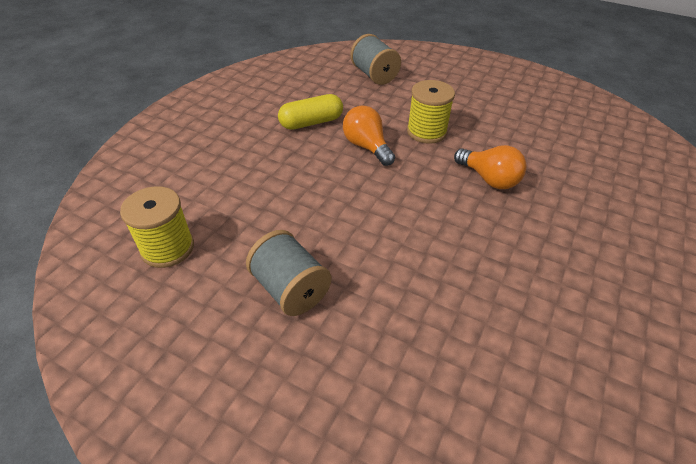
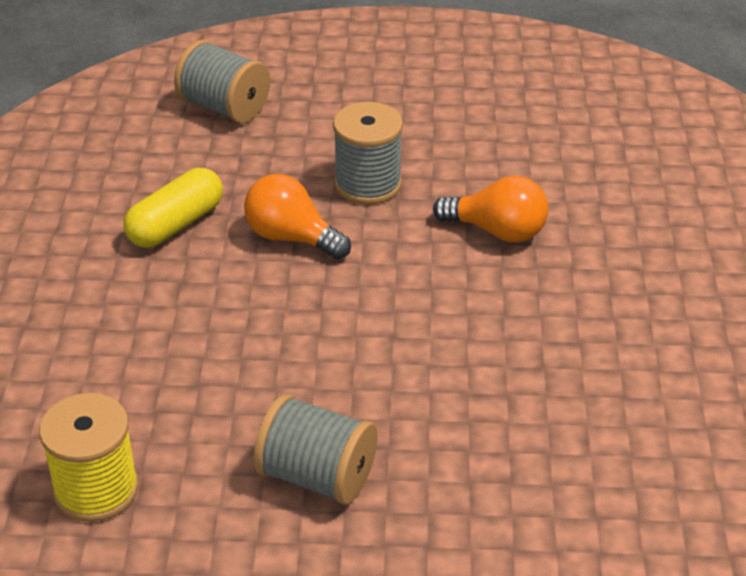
camera: 25 degrees left, 5 degrees down
(426, 132) = (368, 184): yellow spool -> grey spool

